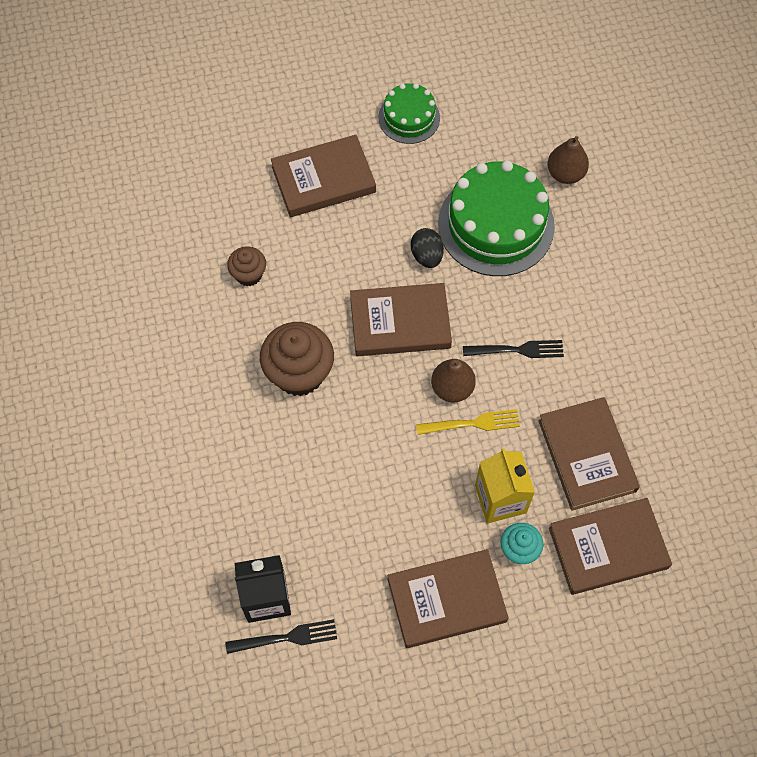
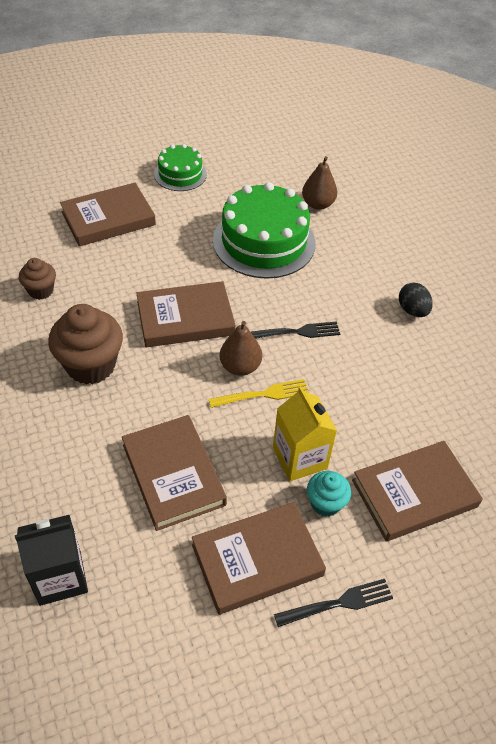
camera: 10 degrees left, 15 degrees down
(286, 637) = (83, 617): black fork -> black fork (338, 603)
(426, 256) = (205, 267): black egg -> black egg (412, 310)
(587, 455) = (377, 413): brown book -> brown book (173, 474)

